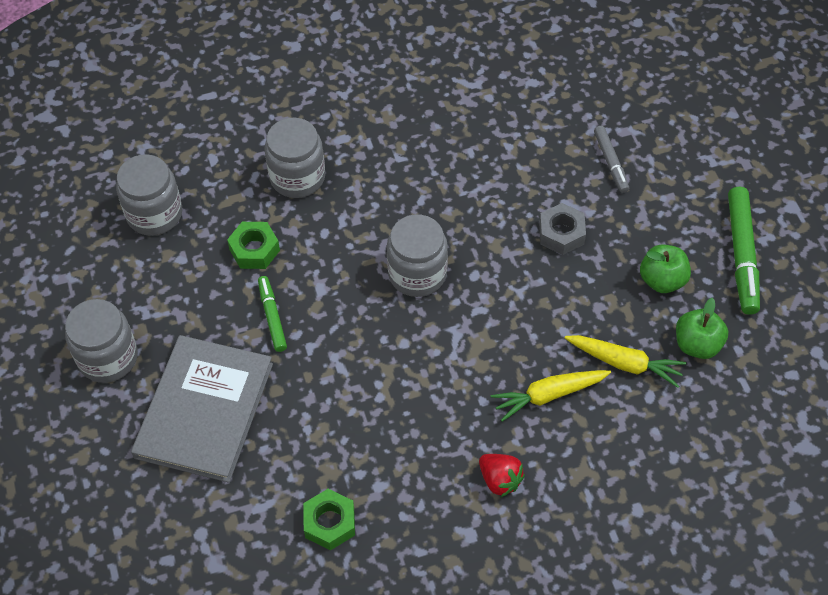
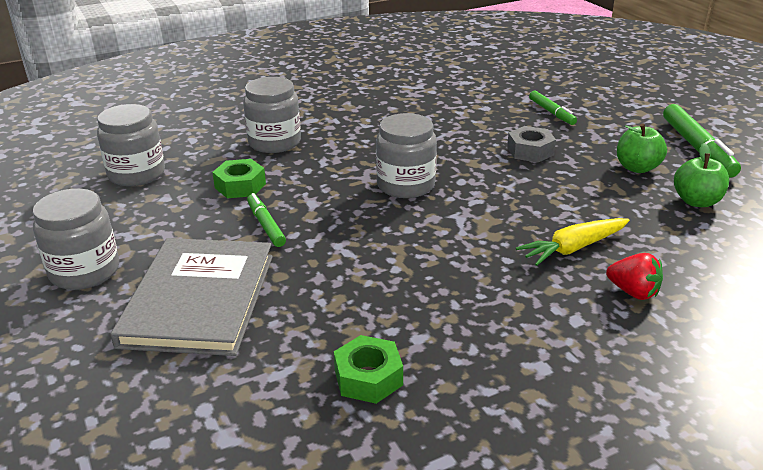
camera: 10 degrees left, 25 degrees down
(500, 480) = (554, 316): red strawberry -> red strawberry (633, 292)
(611, 162) = (551, 112): grey marker -> green marker
(624, 363) = (636, 220): yellow carrot -> none

